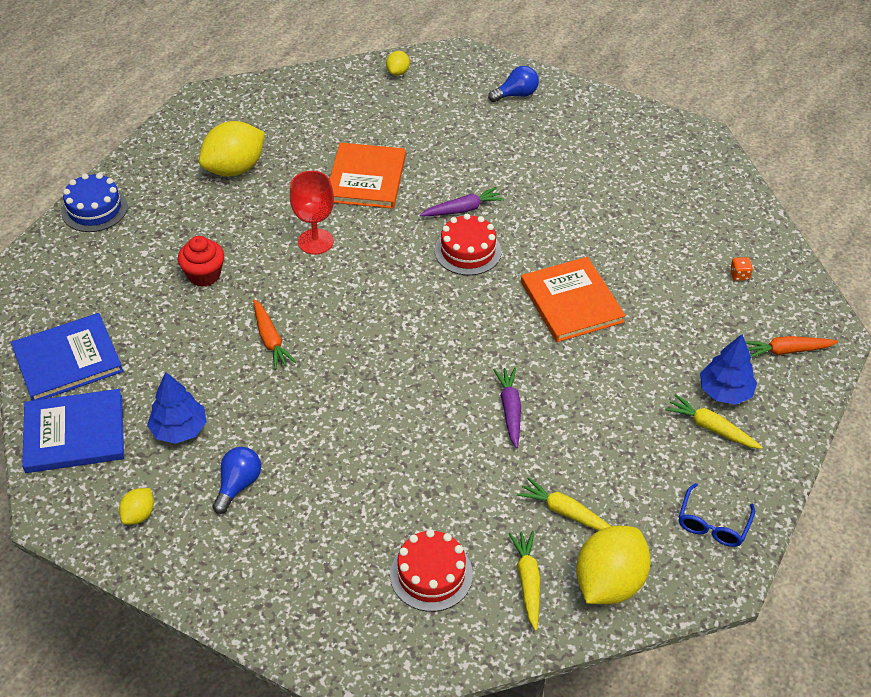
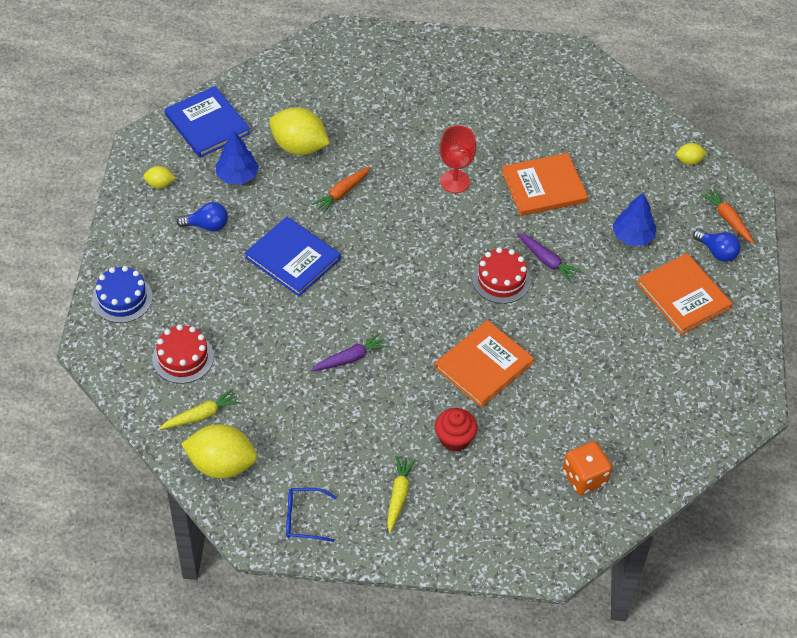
camera: 65 degrees right, 5 degrees up
(67, 360) = (266, 93): blue book -> blue book (293, 258)
(94, 209) = (412, 43): blue cake -> blue cake (122, 298)
(204, 275) = (383, 131): red cupcake -> red cupcake (454, 439)
(235, 169) = (503, 103): yellow lemon -> yellow lemon (299, 147)
(555, 133) = (683, 296): none -> orange book
(565, 512) = (271, 421): yellow carrot -> none
(725, 392) = (442, 497): blue tree -> blue tree (632, 236)
(739, 275) = (584, 477): orange dice -> orange dice, size x2.19
(786, 351) = (512, 532): orange carrot -> orange carrot (728, 219)

